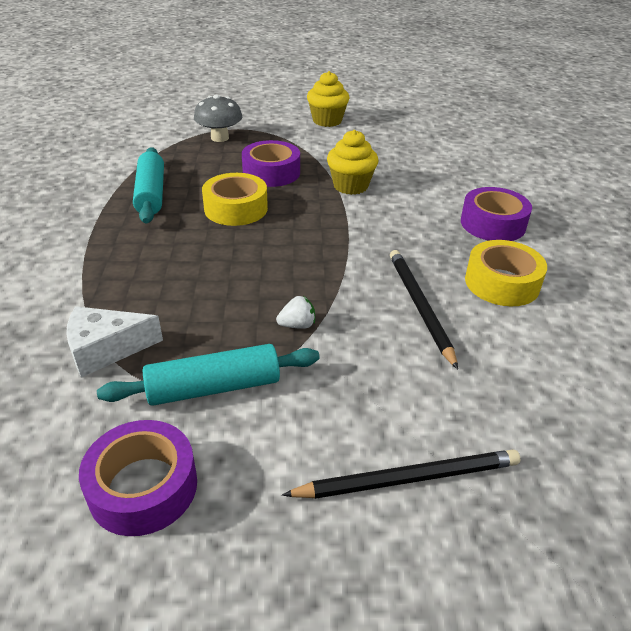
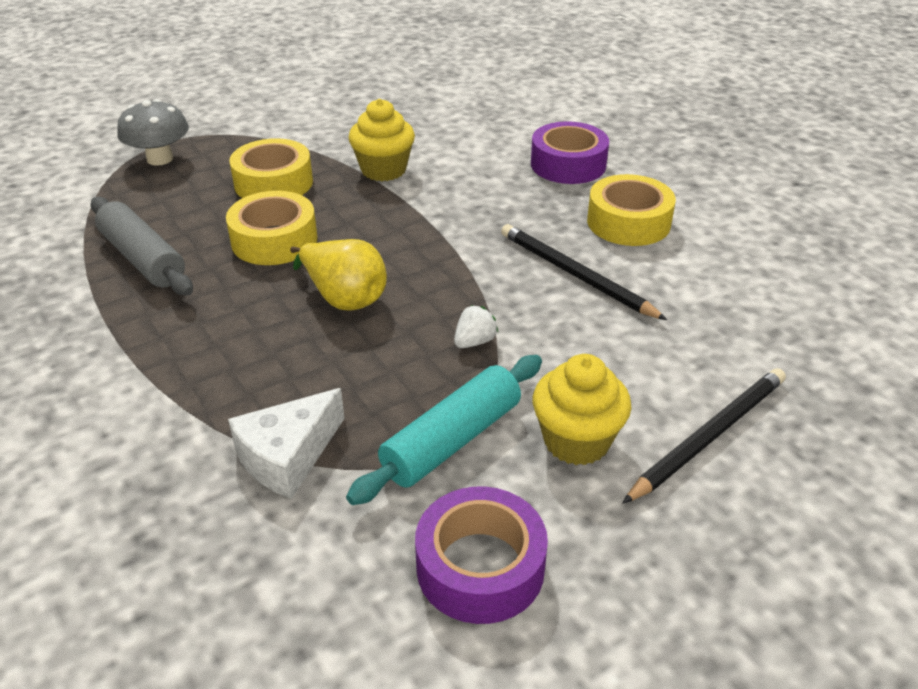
camera: 30 degrees left, 0 degrees up
(151, 194) = (142, 259): turquoise rolling pin -> grey rolling pin
(241, 261) = (344, 298): none -> yellow pear
(271, 172) = (273, 183): purple tape -> yellow tape
(327, 121) = (278, 98): yellow cupcake -> yellow cupcake (576, 441)

